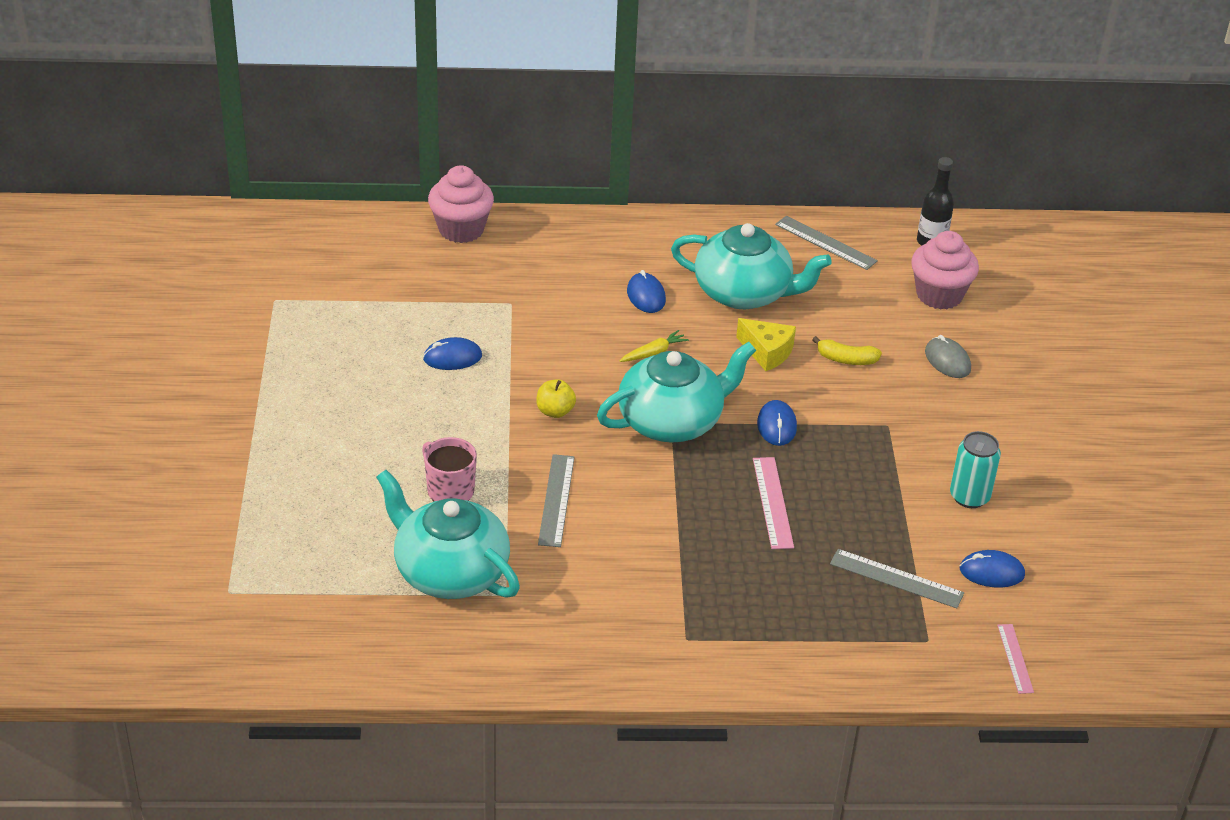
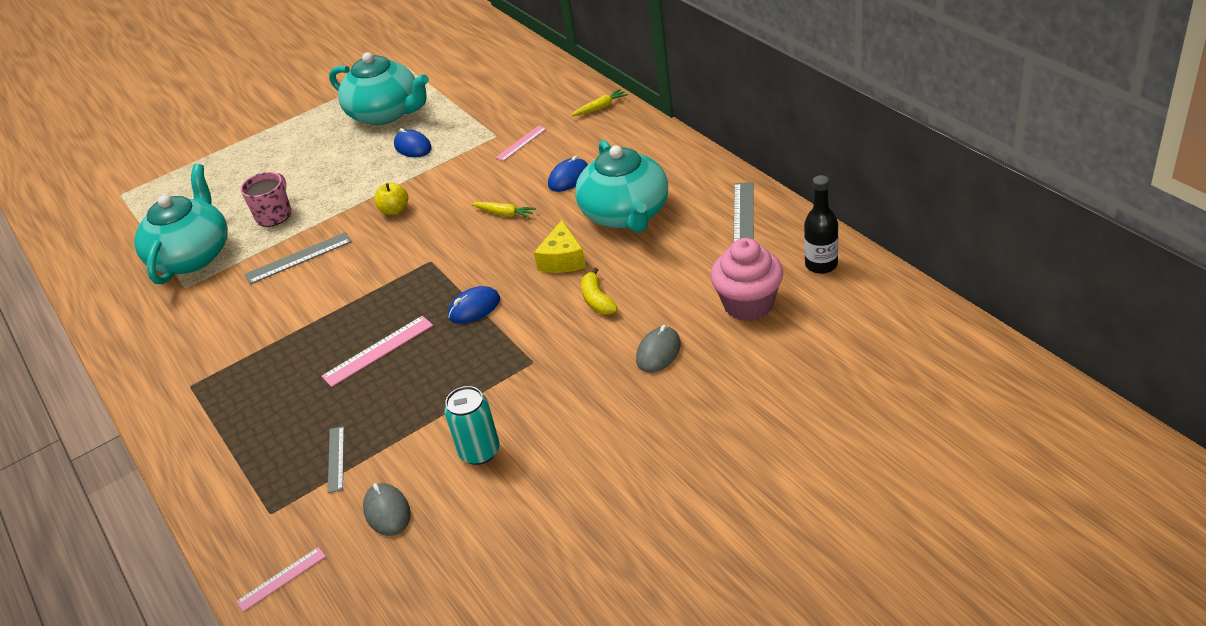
camera: 65 degrees right, 0 degrees up
(461, 229) = (555, 80): pink cupcake -> none
(546, 295) = (521, 143): none -> pink ruler
(553, 229) = (600, 108): none -> yellow carrot
(672, 421) = (432, 260): turquoise teapot -> turquoise teapot (386, 113)
(896, 578) = (336, 459): grey ruler -> grey ruler, size x0.65
(991, 572) = (387, 512): blue mouse -> grey mouse

